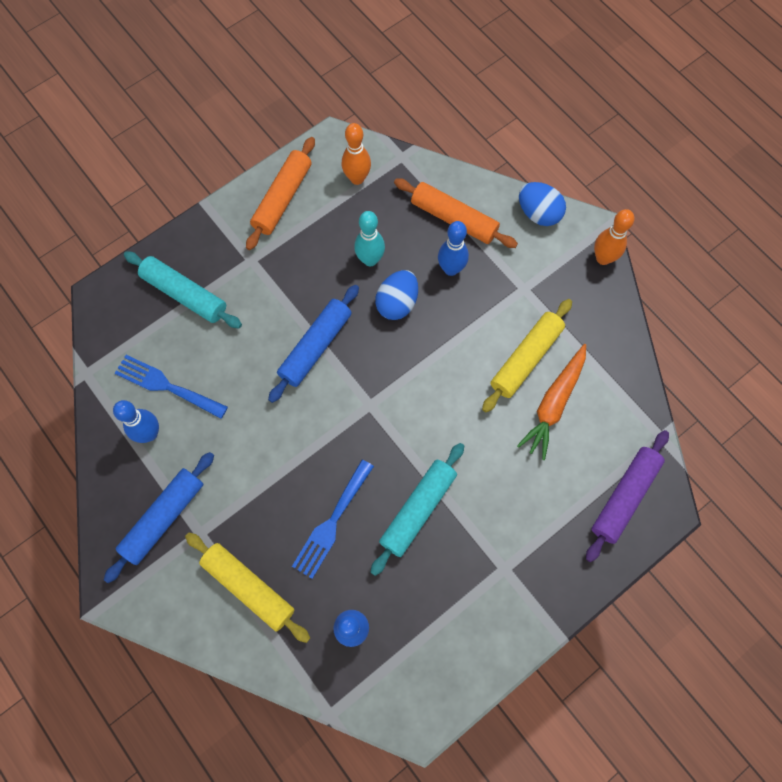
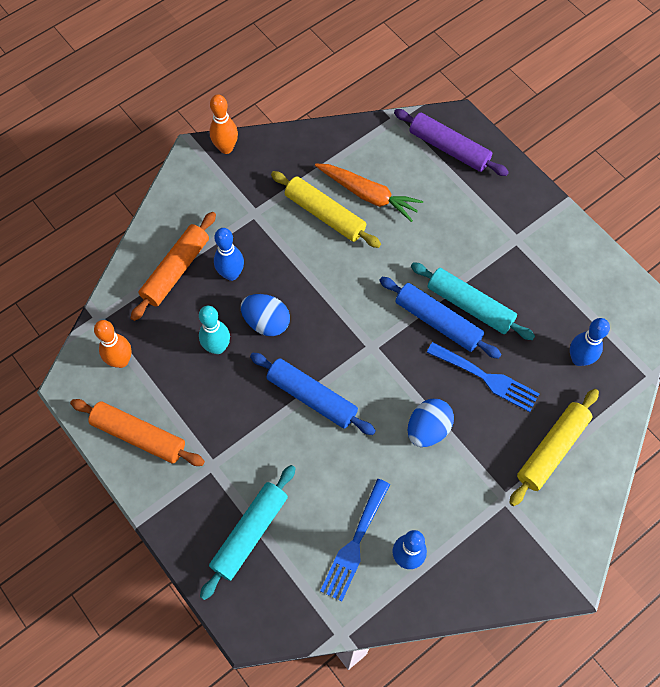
camera: 90 degrees left, 5 degrees down
(163, 517) = (493, 535): blue rolling pin -> blue rolling pin (437, 322)
(538, 213) = (175, 197): blue egg -> blue egg (428, 429)

